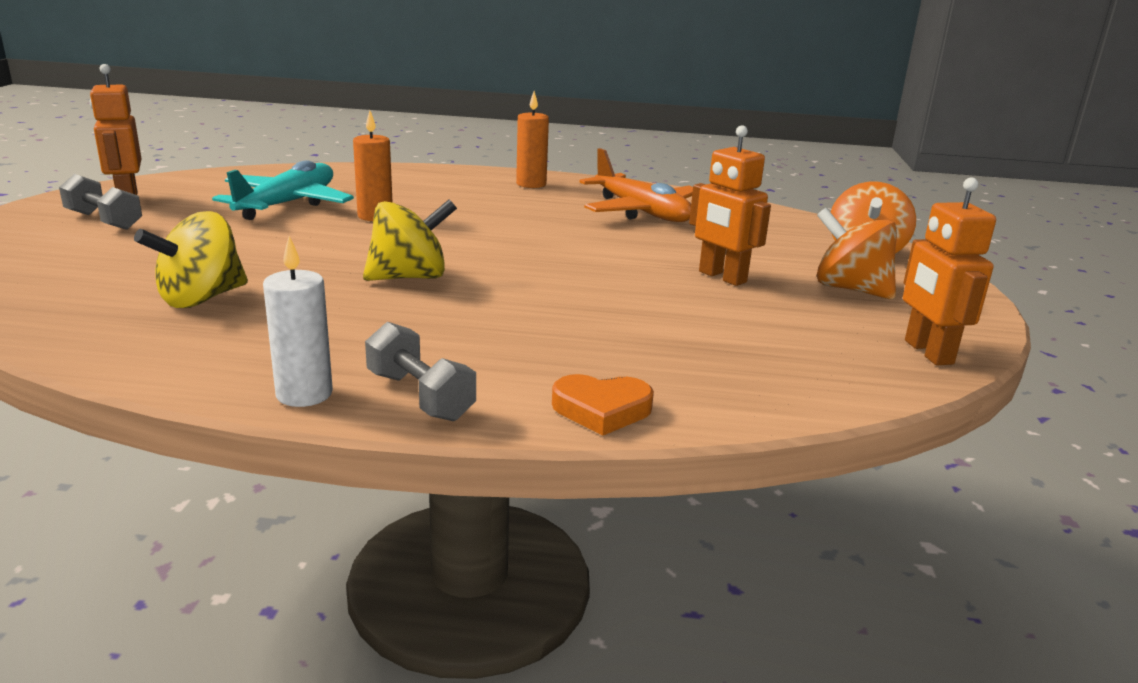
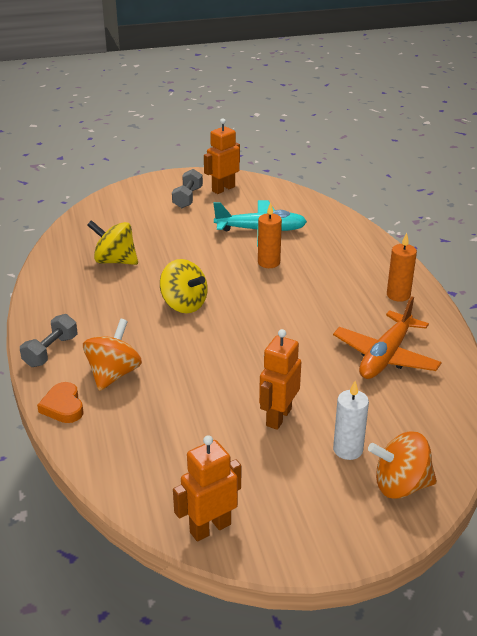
camera: 70 degrees right, 10 degrees up
(304, 394) = (38, 322): white candle -> white candle (348, 450)
(850, 289) = (304, 482): orange spinning top -> orange spinning top (113, 374)

